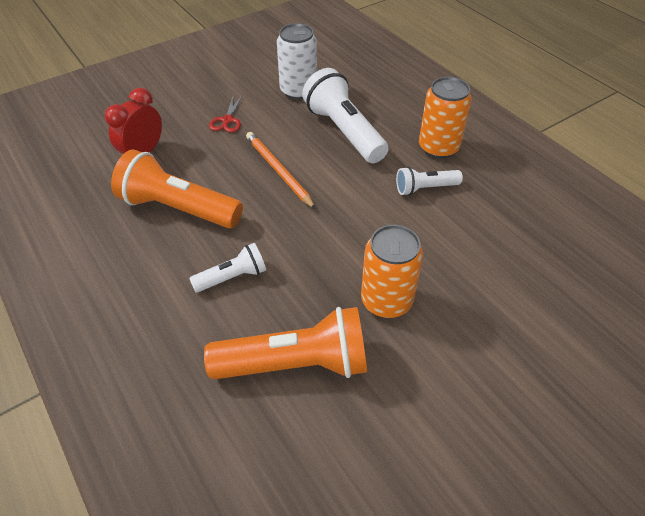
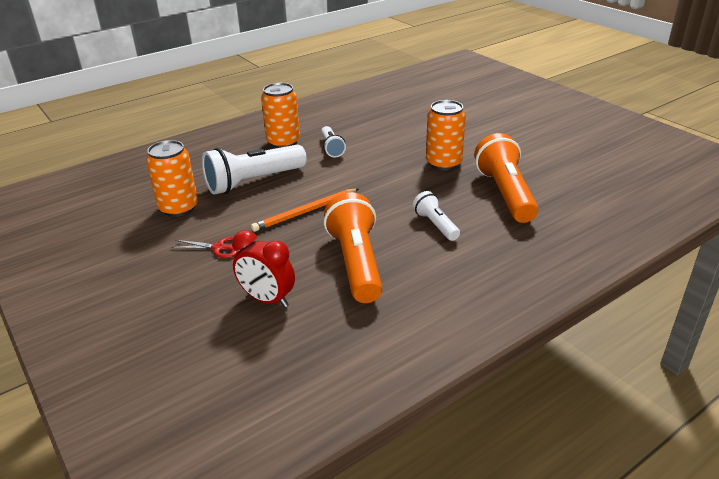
camera: 90 degrees left, 15 degrees down
(178, 208) = (356, 263): orange flashlight -> orange flashlight turned 150 degrees clockwise
(298, 91) = (178, 208): white can -> orange can

